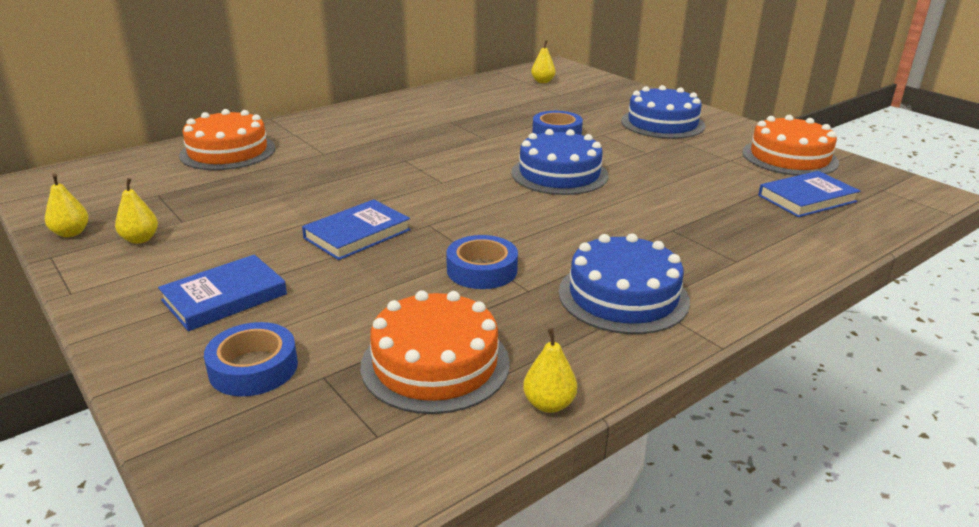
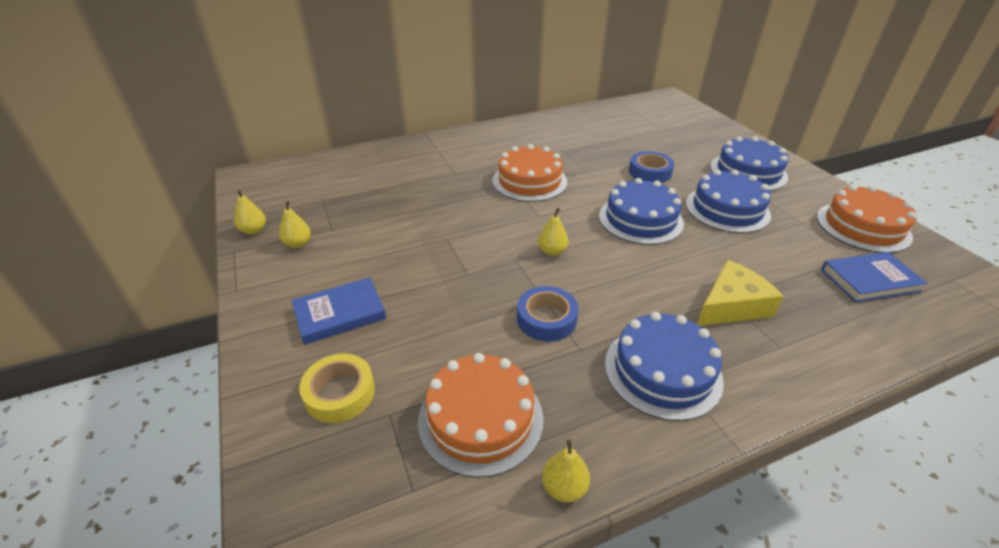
camera: 15 degrees right, 10 degrees up
(228, 151) = (384, 163): orange cake -> orange cake (529, 181)
(253, 368) = (340, 393): blue tape -> yellow tape
(357, 234) = (457, 263): blue book -> none
(542, 81) = (652, 114): yellow pear -> yellow pear (552, 251)
(650, 156) = (727, 209): none -> blue cake
(678, 234) = (731, 306): none -> yellow cheese

